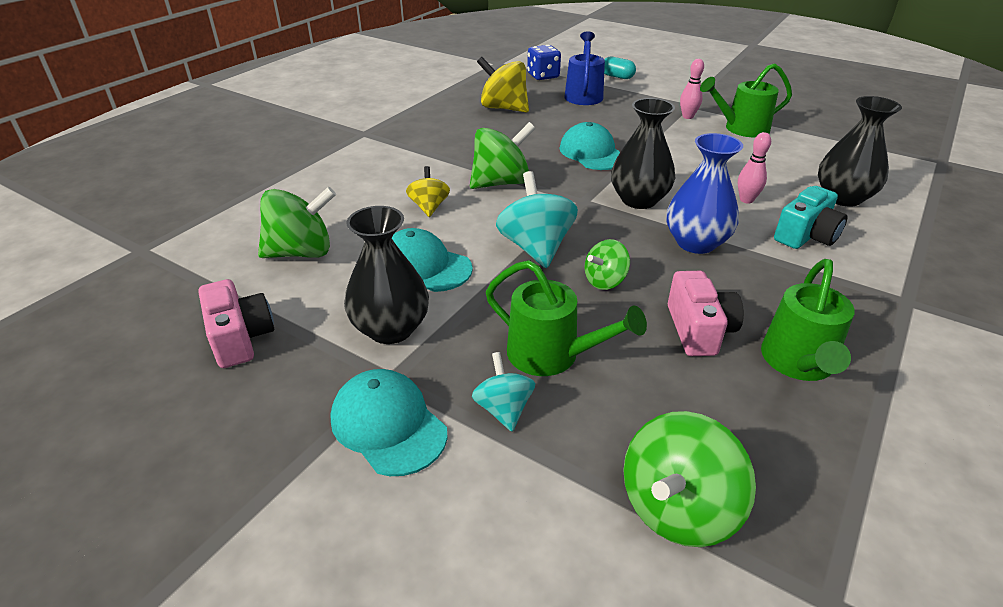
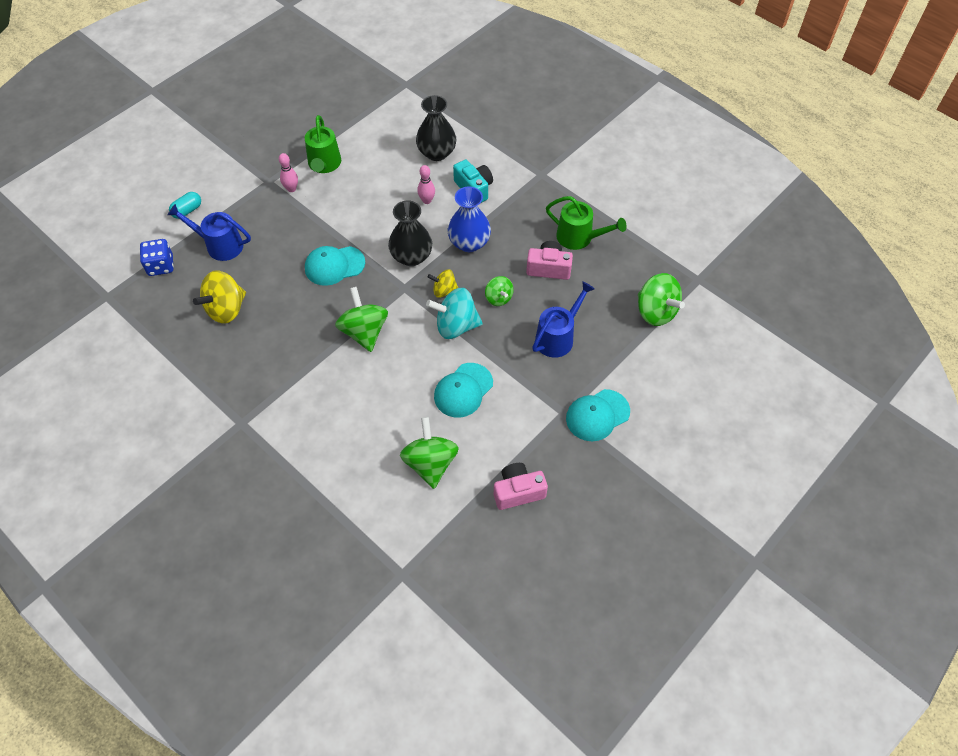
camera: 80 degrees left, 20 degrees up
(391, 329) = (523, 411): black vase -> none
(429, 207) = (388, 381): yellow spinning top -> yellow spinning top (444, 291)
(503, 409) = (593, 364): turquoise spinning top -> none
(552, 355) = (558, 337): green watering can -> blue watering can

